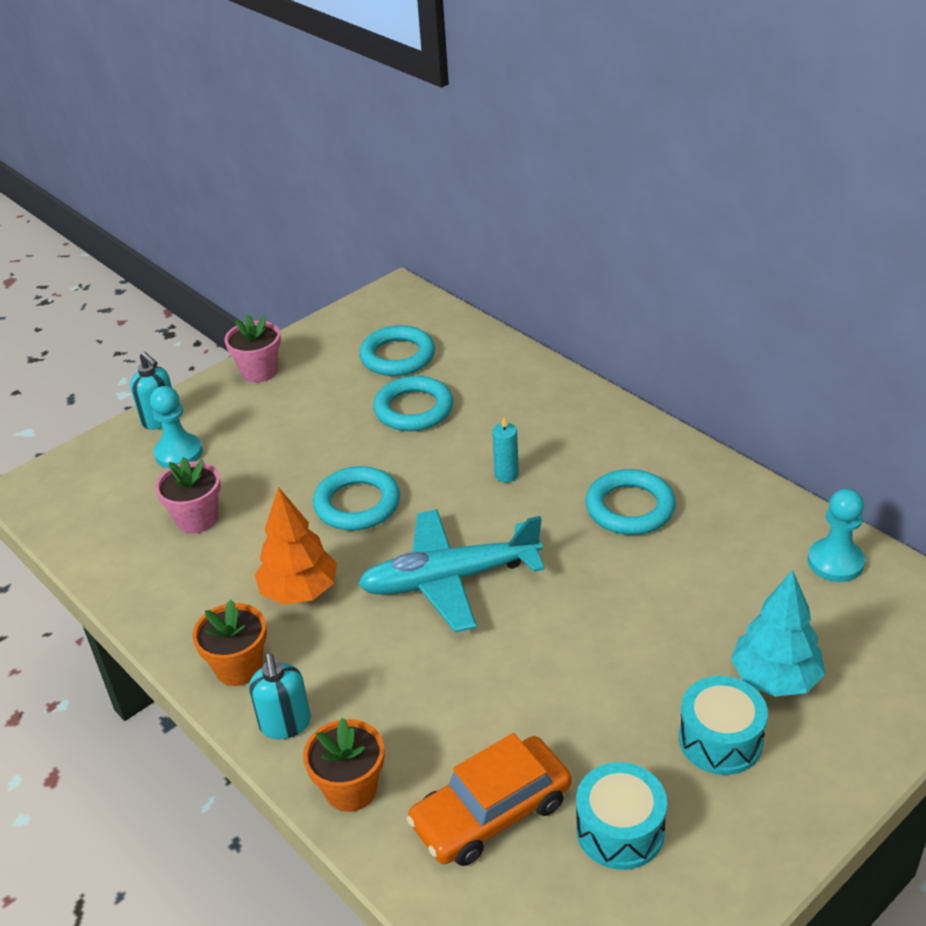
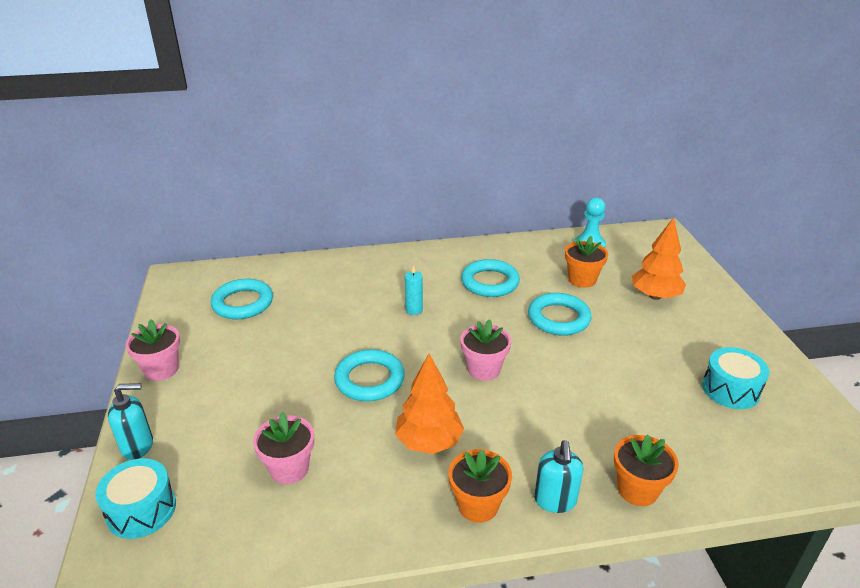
camera: 60 degrees left, 5 degrees down
(178, 453) = (196, 450): turquoise pawn -> none
(285, 724) = (555, 500): turquoise soap dispenser -> turquoise soap dispenser turned 75 degrees clockwise
(413, 409) = (306, 318): turquoise ring -> turquoise ring (558, 318)
(450, 579) = (484, 369): turquoise plane -> pink flower pot
(491, 812) = (692, 433): orange car -> none
(720, 740) = (685, 330): turquoise drum -> turquoise drum (141, 510)
(733, 588) = (582, 279): none -> orange flower pot
(775, 679) = (655, 296): turquoise tree -> orange tree

